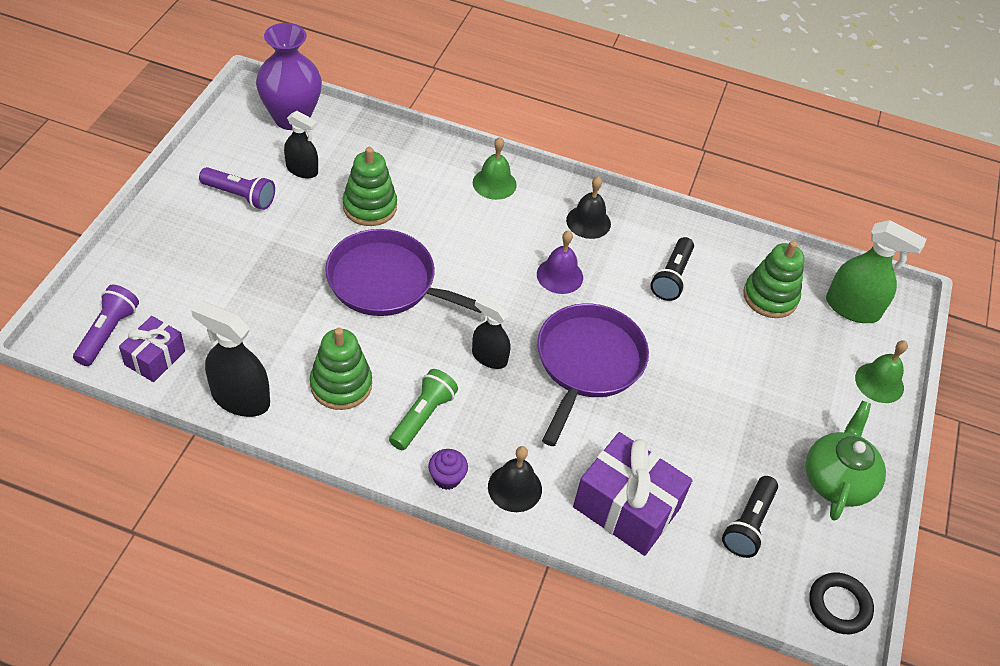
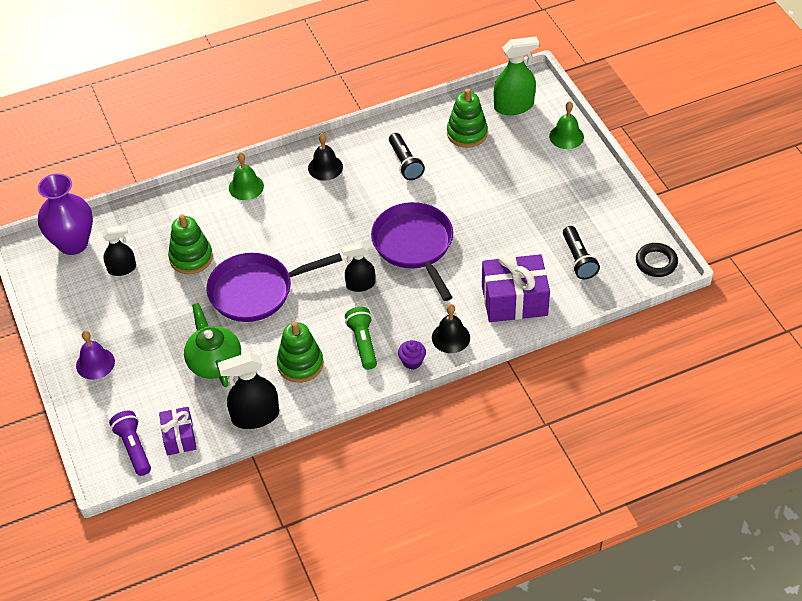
camera: 35 degrees left, 0 degrees up
(240, 196) = (105, 313): purple flashlight -> none
(559, 275) = (345, 210): purple bell -> purple bell (95, 363)
(837, 480) = (596, 203): green teapot -> green teapot (214, 362)

